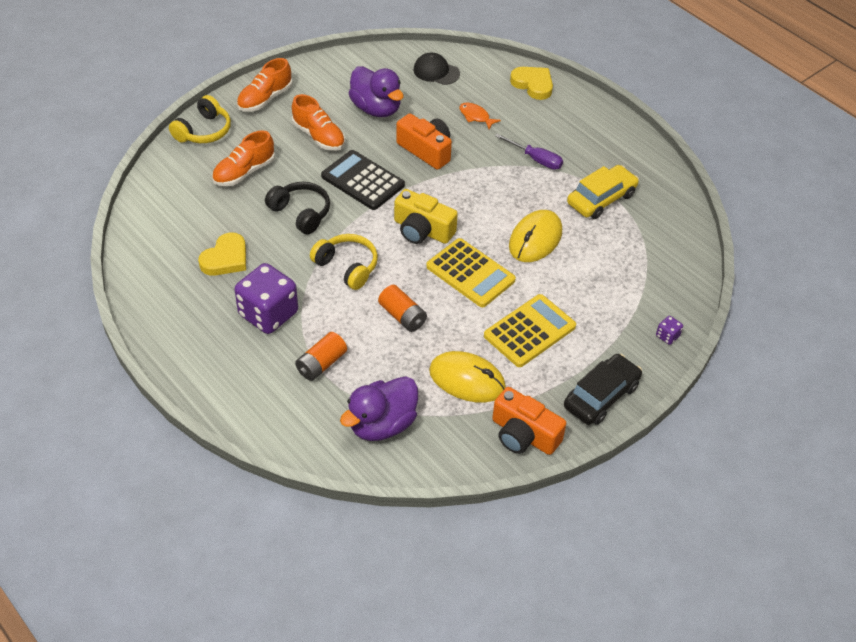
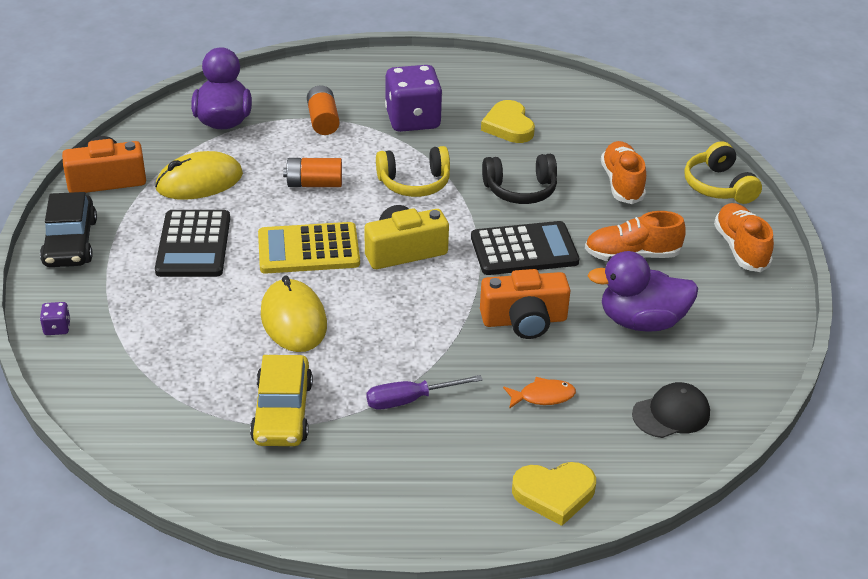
camera: 130 degrees right, 10 degrees down
(529, 331) = (193, 245): yellow calculator -> black calculator

